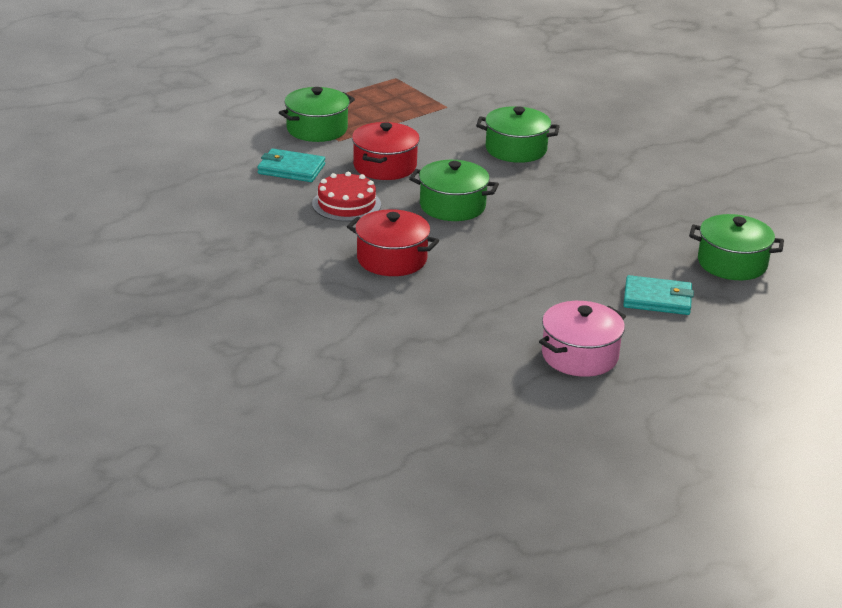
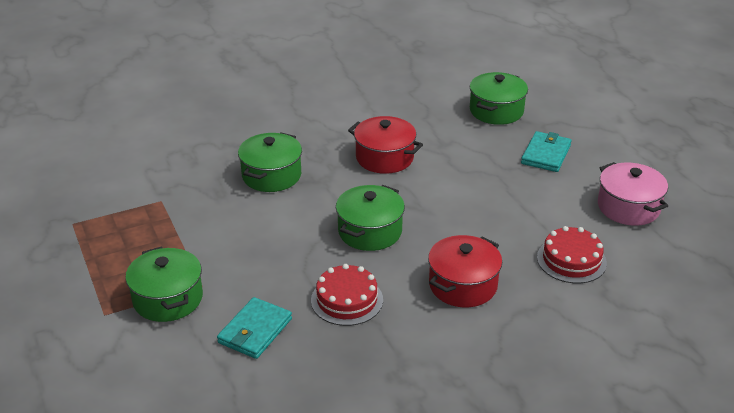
camera: 75 degrees left, 5 degrees up
(385, 166) = (274, 262): red pot -> red pot (384, 158)
(460, 319) = (571, 260): none -> red cake

